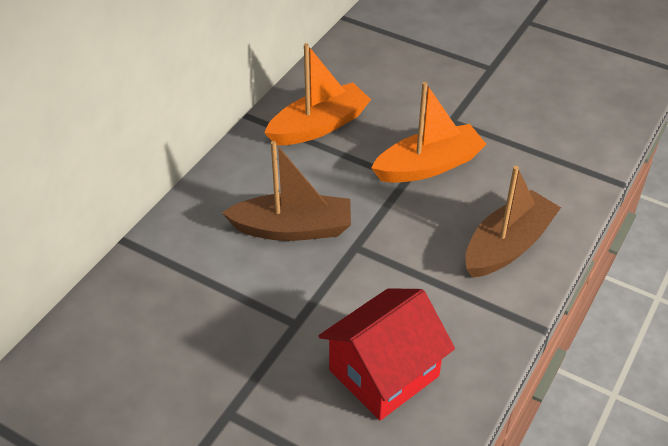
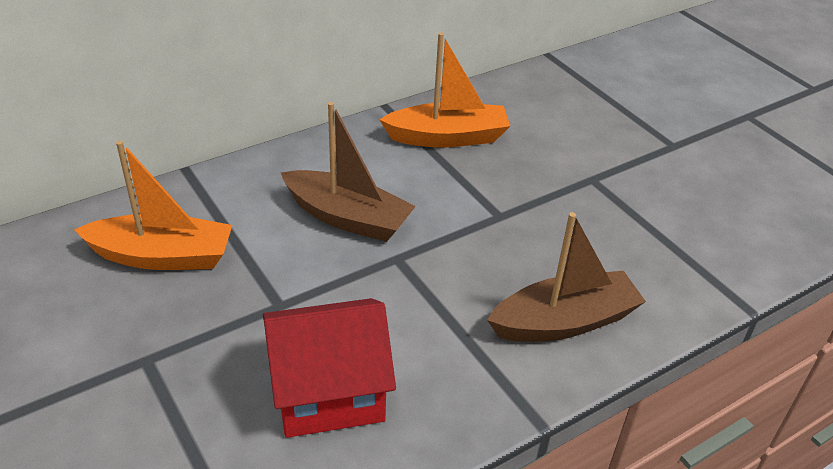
camera: 25 degrees right, 5 degrees down
(428, 166) = (534, 212): orange boat -> orange boat (162, 256)

